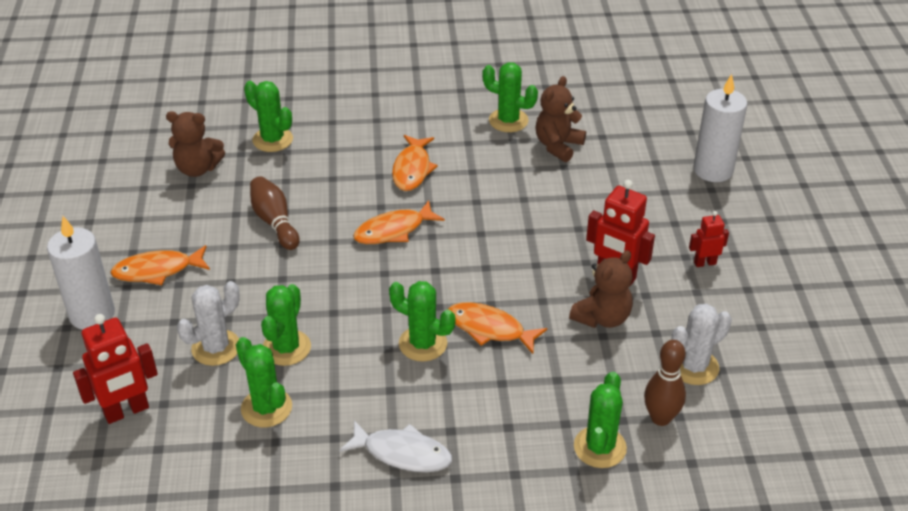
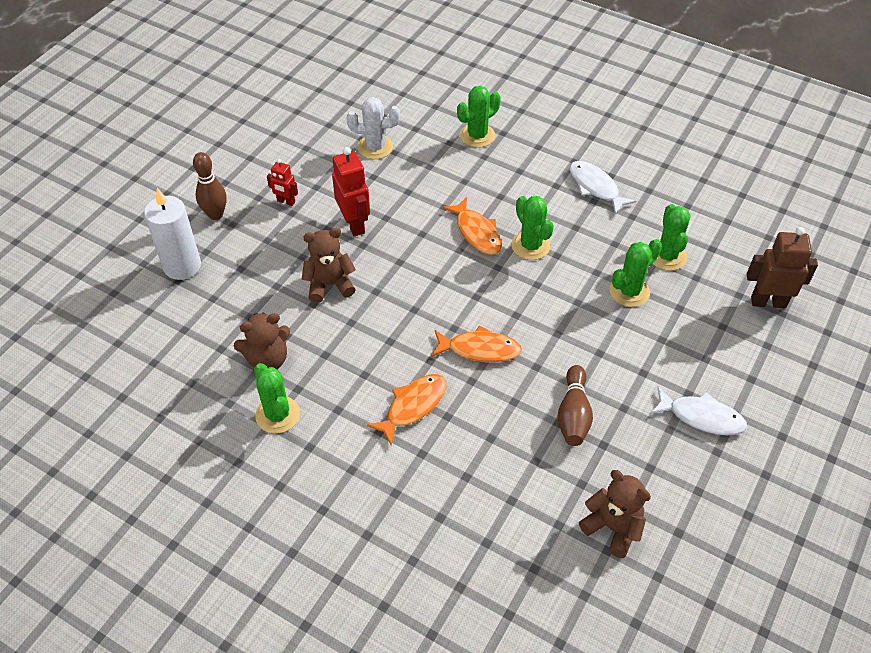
camera: 145 degrees left, 10 degrees up
(92, 314) = (773, 400): white candle -> none
(126, 411) = (768, 302): red robot -> brown robot
(157, 270) = (701, 417): orange fish -> white fish
(216, 348) = (682, 318): white cactus -> none
(272, 140) = (516, 526): green cactus -> none
(602, 318) = (396, 202): brown teddy bear -> brown teddy bear (329, 284)
(660, 418) = (427, 132): brown bowling pin -> brown bowling pin (215, 214)

